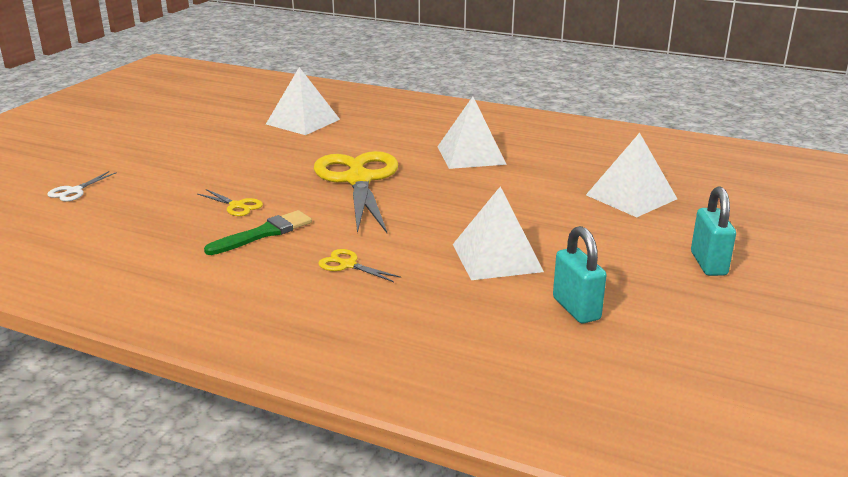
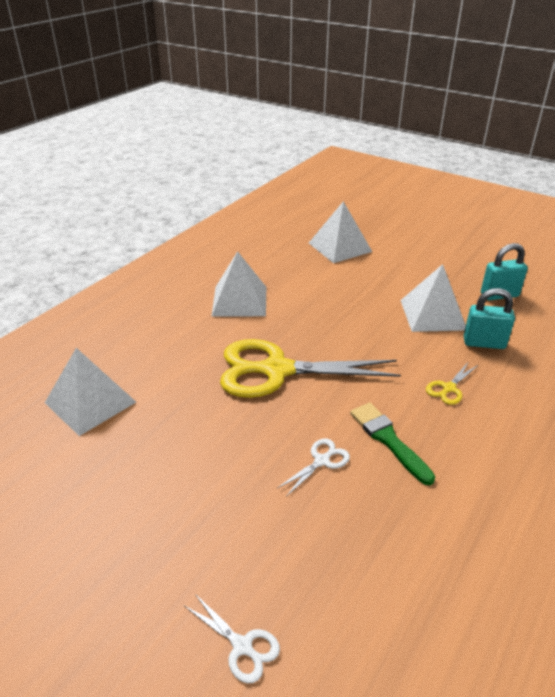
camera: 80 degrees left, 10 degrees up
(237, 206) = (321, 461): yellow scissors -> white scissors
(708, 264) = (437, 242): turquoise padlock -> turquoise padlock (484, 343)

